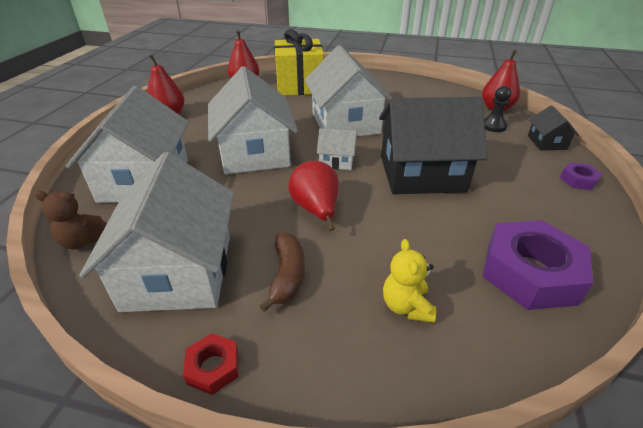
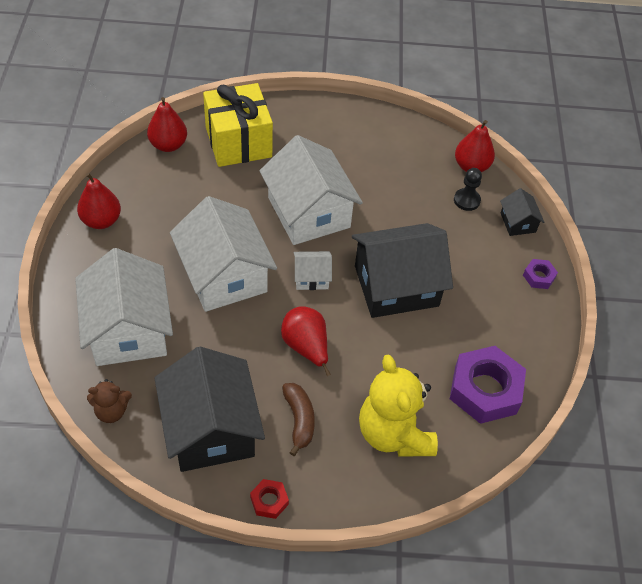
camera: 15 degrees left, 15 degrees up
(179, 271) = (210, 429): white house -> black house
(406, 306) = (394, 434): yellow teddy bear -> yellow teddy bear, size x2.00

